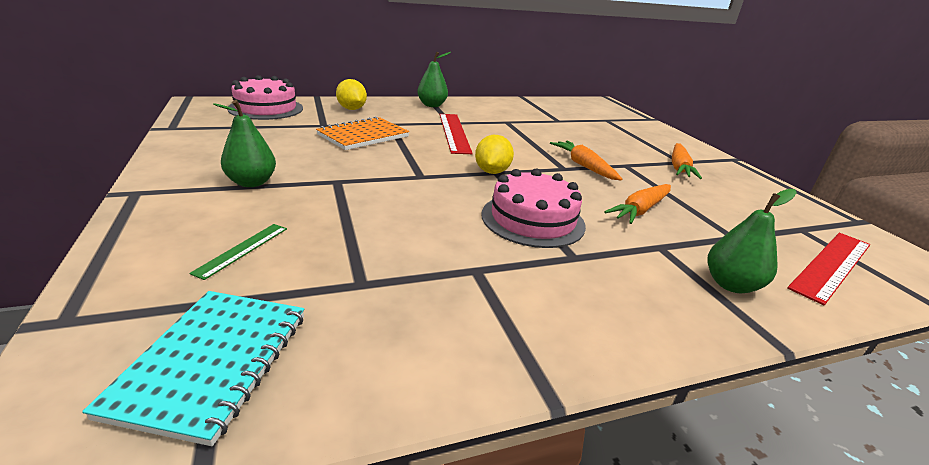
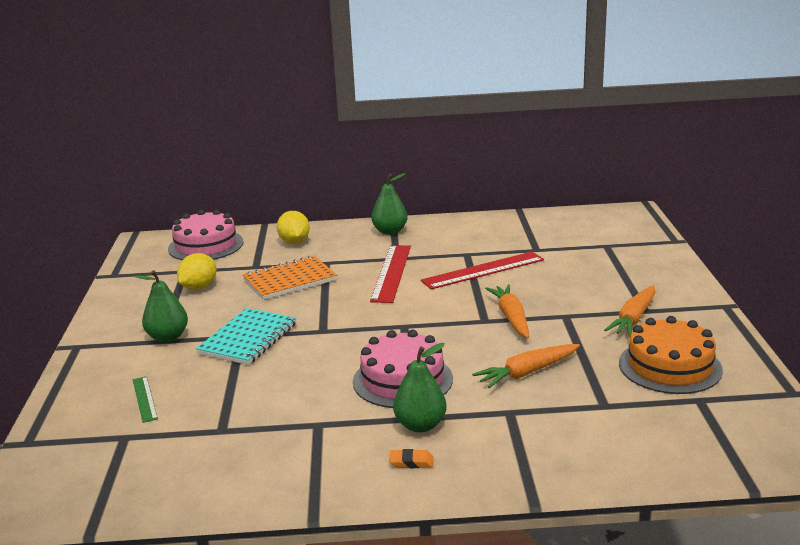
camera: 20 degrees right, 5 degrees down
(212, 362) = (108, 474): turquoise notebook -> turquoise notebook (248, 339)
(242, 249) = (144, 399): green ruler -> green ruler turned 60 degrees counterclockwise
(492, 172) = (399, 325): yellow lemon -> yellow lemon (199, 287)
(613, 309) = (411, 462): none -> orange eraser
(731, 285) = (544, 450): green pear -> green pear (420, 425)
(747, 203) = (670, 366): none -> orange cake
(831, 265) = (683, 438): red ruler -> red ruler (483, 270)

